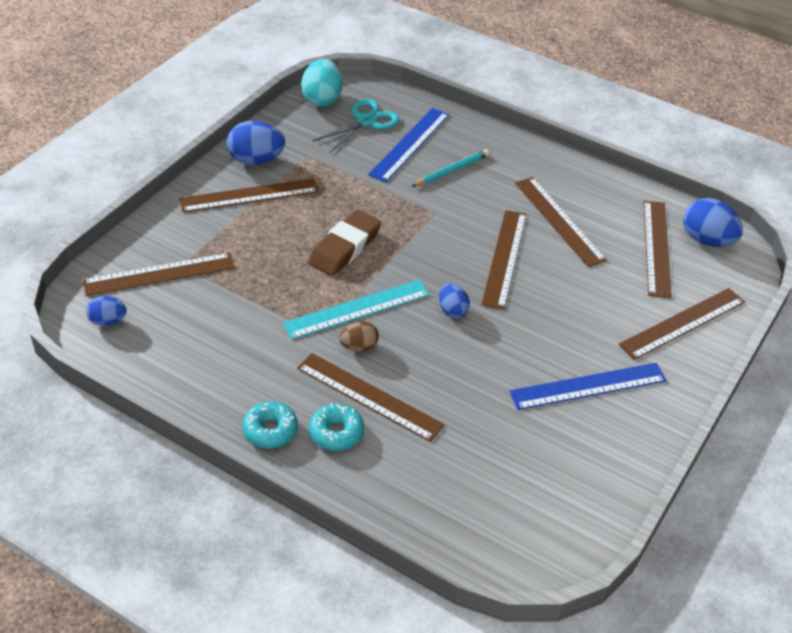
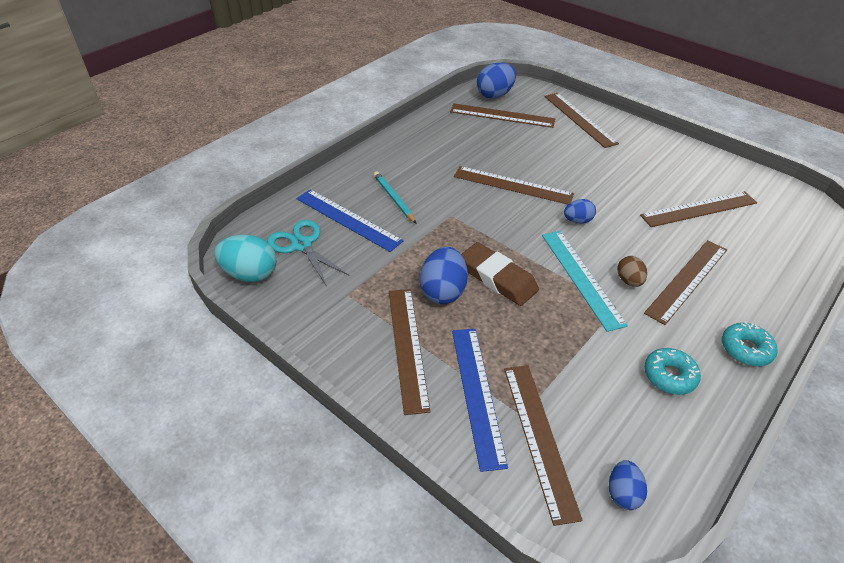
camera: 80 degrees left, 0 degrees up
(256, 160) = (345, 337): blue egg -> blue egg (443, 291)
(336, 433) = (734, 304): turquoise donut -> turquoise donut (669, 376)
(559, 221) = (468, 152): brown ruler -> brown ruler (699, 209)
(588, 386) = (648, 167): blue ruler -> blue ruler (477, 394)

